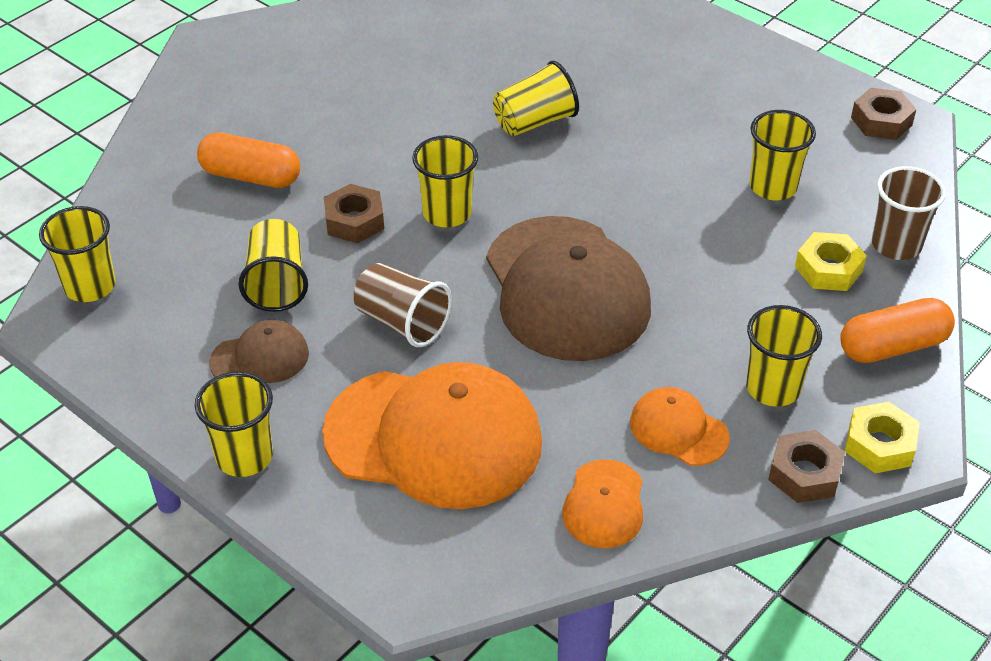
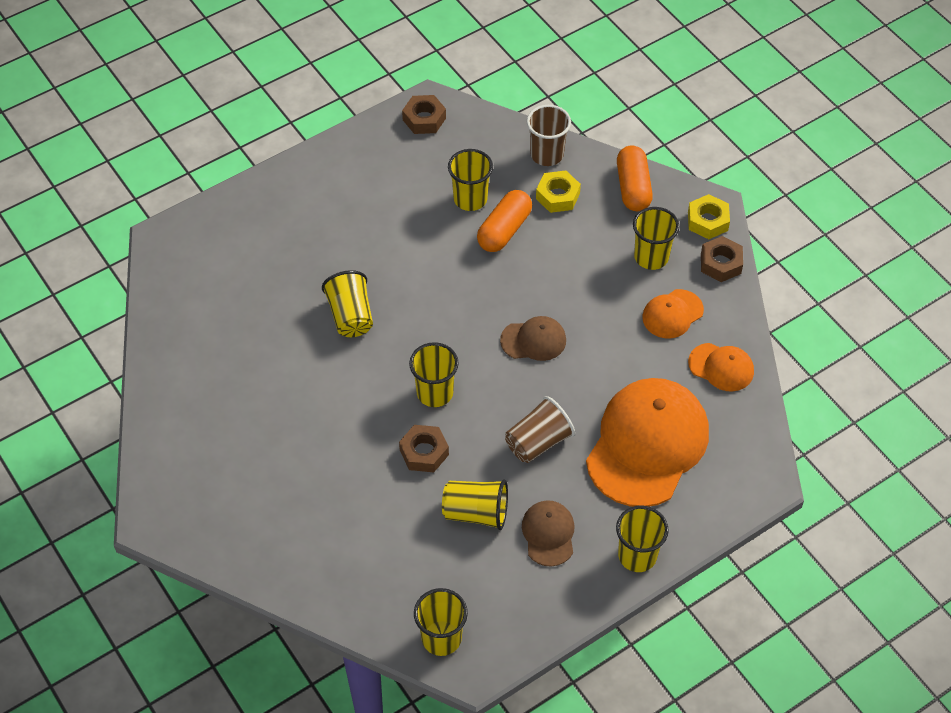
camera: 75 degrees left, 10 degrees up
(251, 176) = (349, 513): orange capsule -> orange capsule (504, 230)
(566, 289) = (533, 340): brown cap -> brown cap, size x0.47

